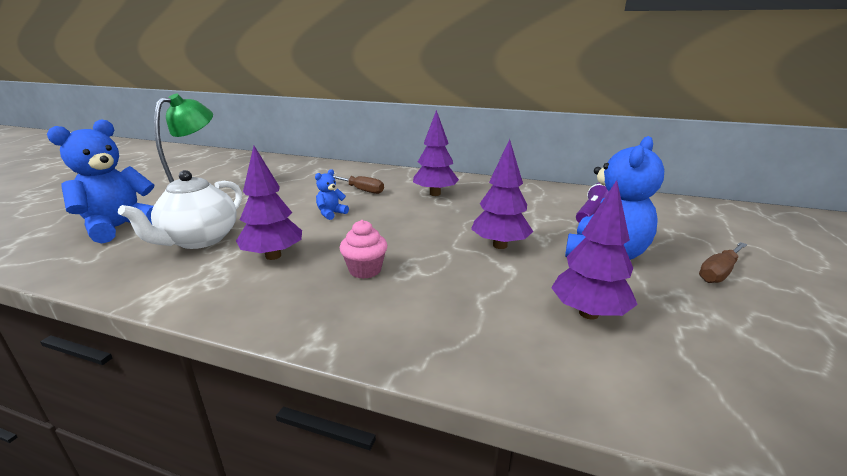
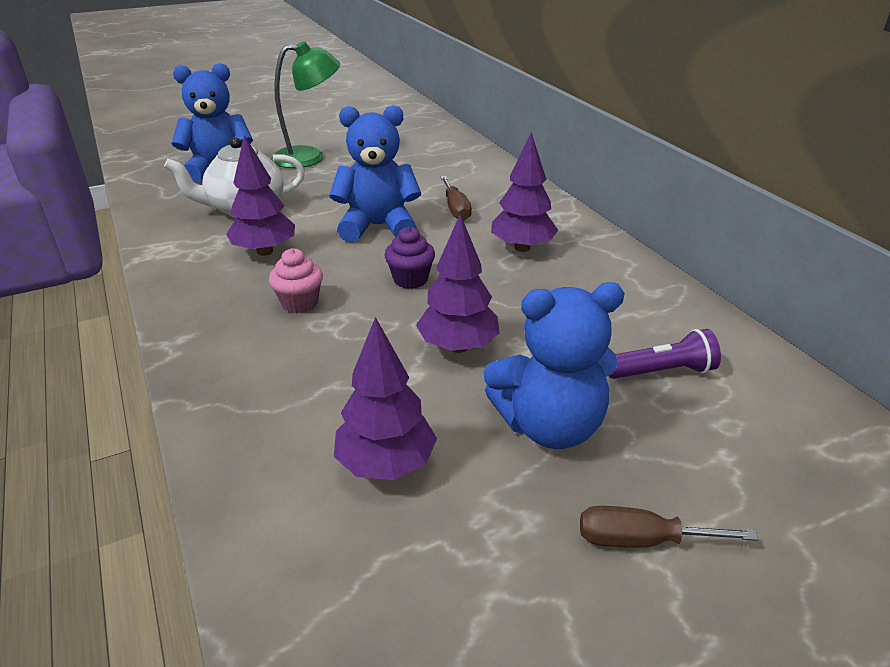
camera: 45 degrees right, 10 degrees up
(331, 213) = (378, 226): blue teddy bear -> blue teddy bear, size x2.19
(408, 229) = (410, 279): none -> purple cupcake

